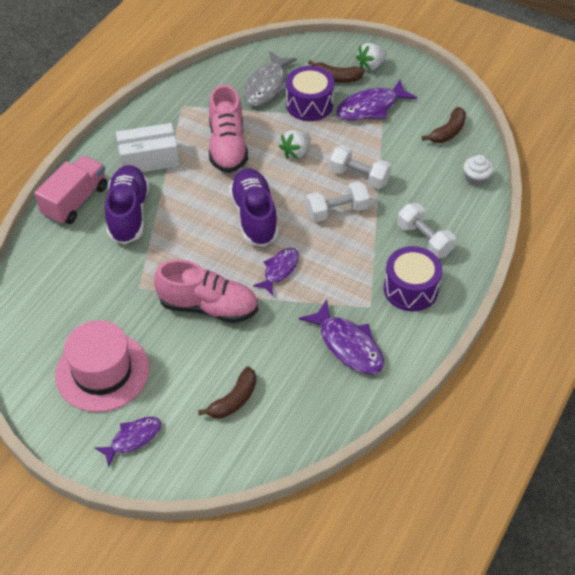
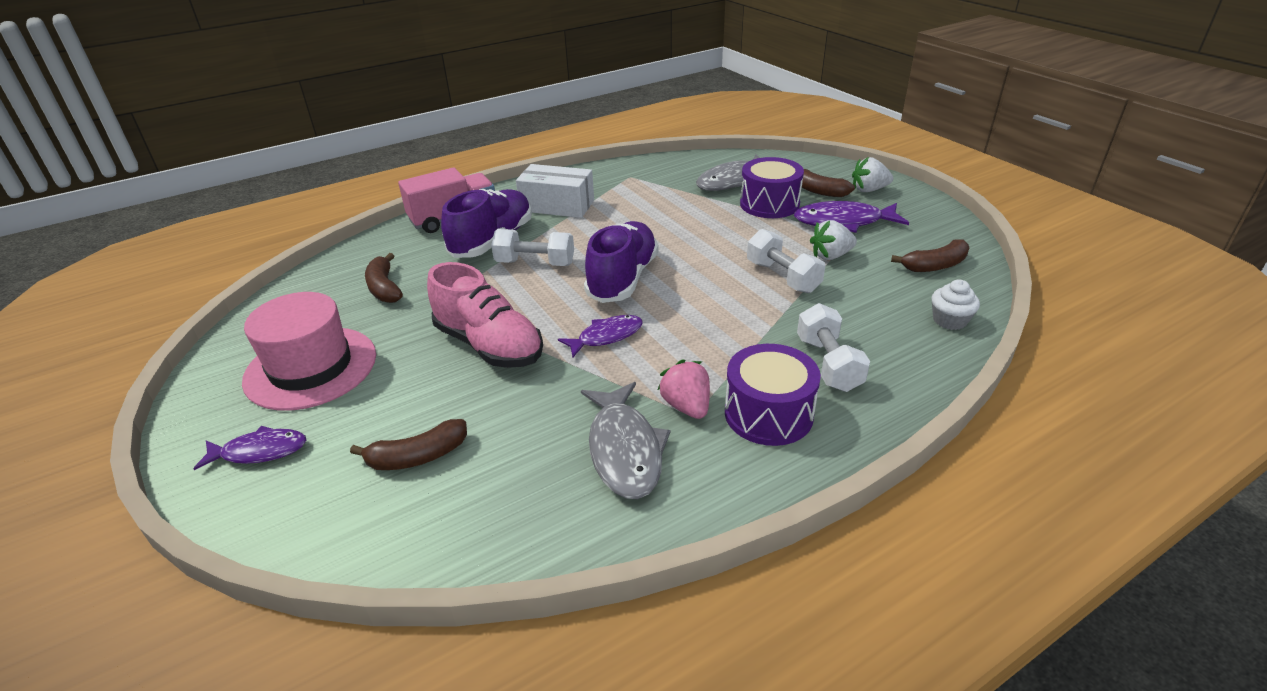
camera: 30 degrees right, 15 degrees down
(87, 288) = (384, 288): none -> brown banana
(227, 146) = (647, 215): pink shoe -> none
(296, 152) = (720, 238): white strawberry -> white strawberry (831, 256)
(337, 211) = (728, 301): white dumbbell -> white dumbbell (535, 263)
(348, 345) = (624, 450): purple fish -> grey fish
(363, 302) = (686, 406): none -> pink strawberry

